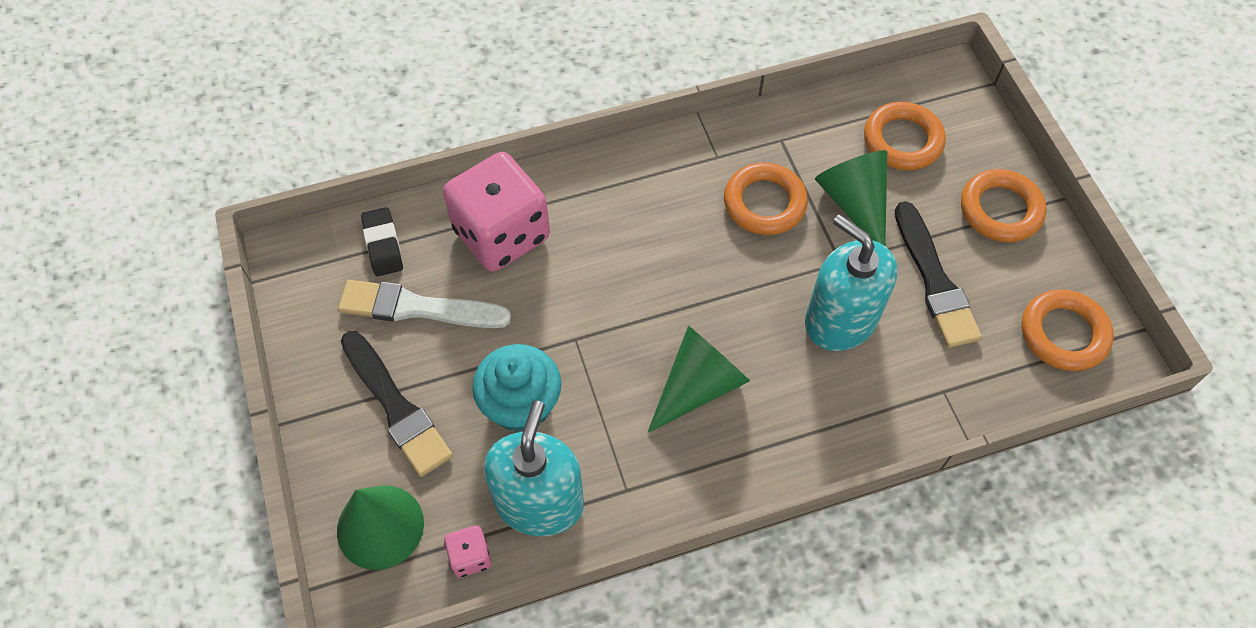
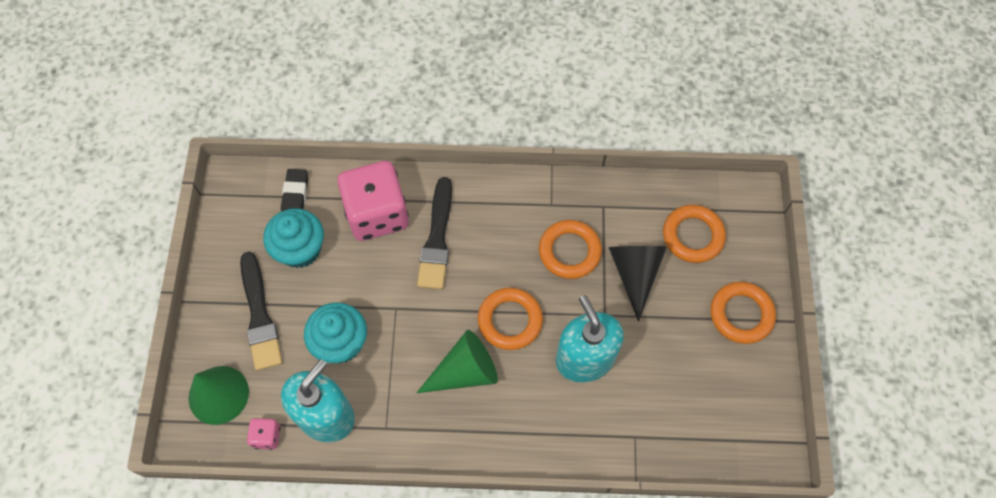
camera: 20 degrees right, 5 degrees up
(417, 308) = (300, 249): white brush -> turquoise cupcake
(854, 203) = (635, 273): green cone -> black cone
(934, 281) = (666, 352): black brush -> black brush (437, 239)
(1063, 334) = (743, 425): orange ring -> orange ring (510, 320)

